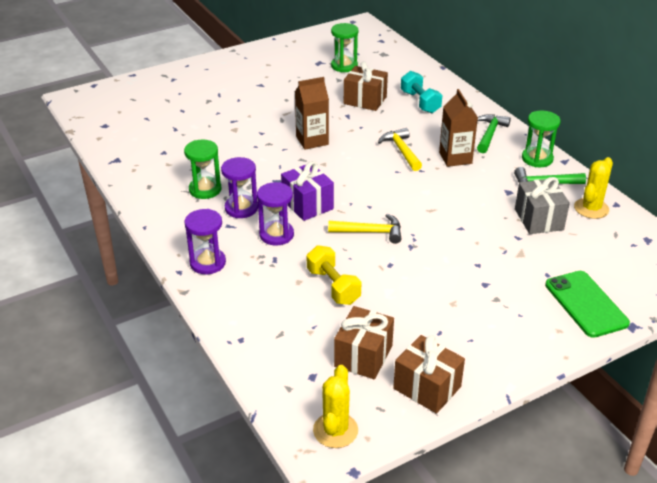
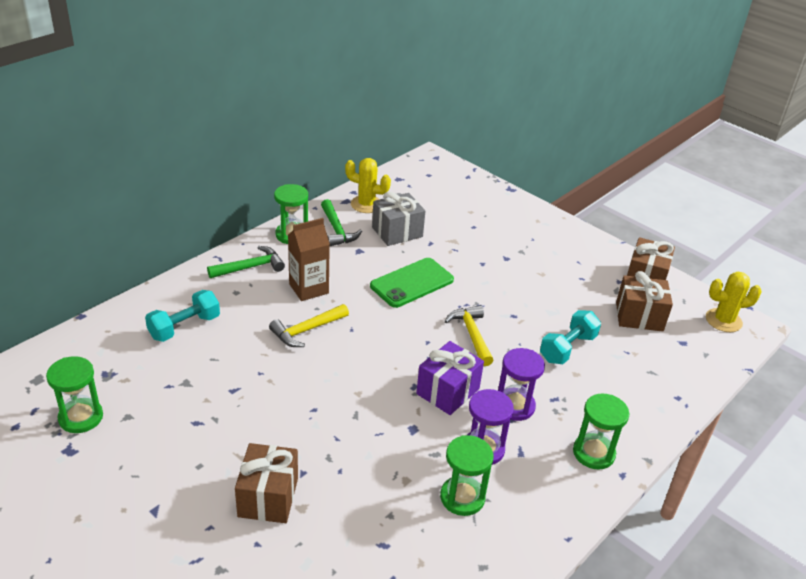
camera: 110 degrees left, 0 degrees up
(207, 263) = (593, 453): purple hourglass -> green hourglass
(312, 140) = (308, 414): brown carton -> none
(333, 286) = (567, 348): yellow dumbbell -> turquoise dumbbell
(365, 100) = (188, 379): brown gift -> brown gift (268, 497)
(489, 134) = (250, 267): green hammer -> green hammer turned 150 degrees clockwise
(586, 304) = (499, 208): green phone -> green phone (412, 283)

